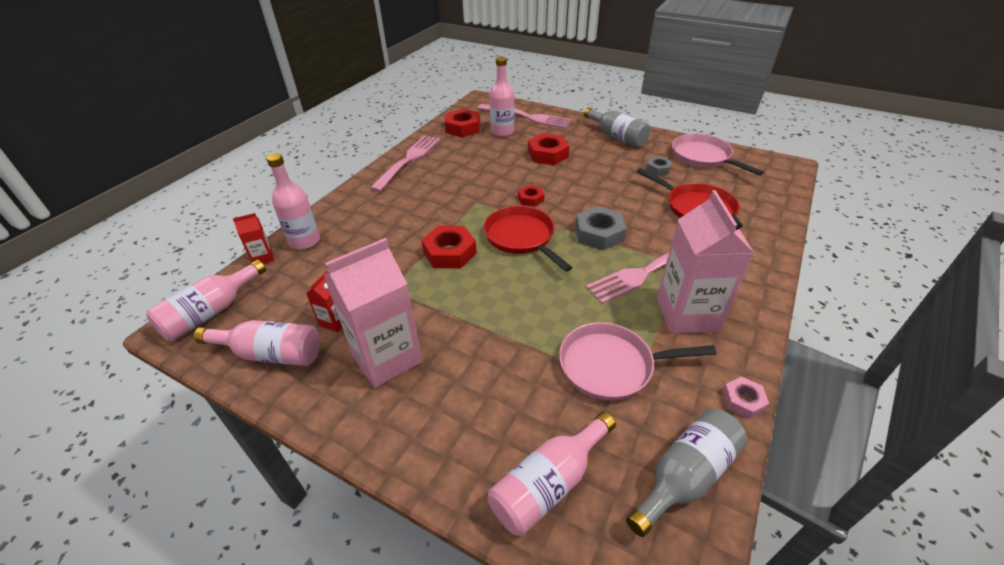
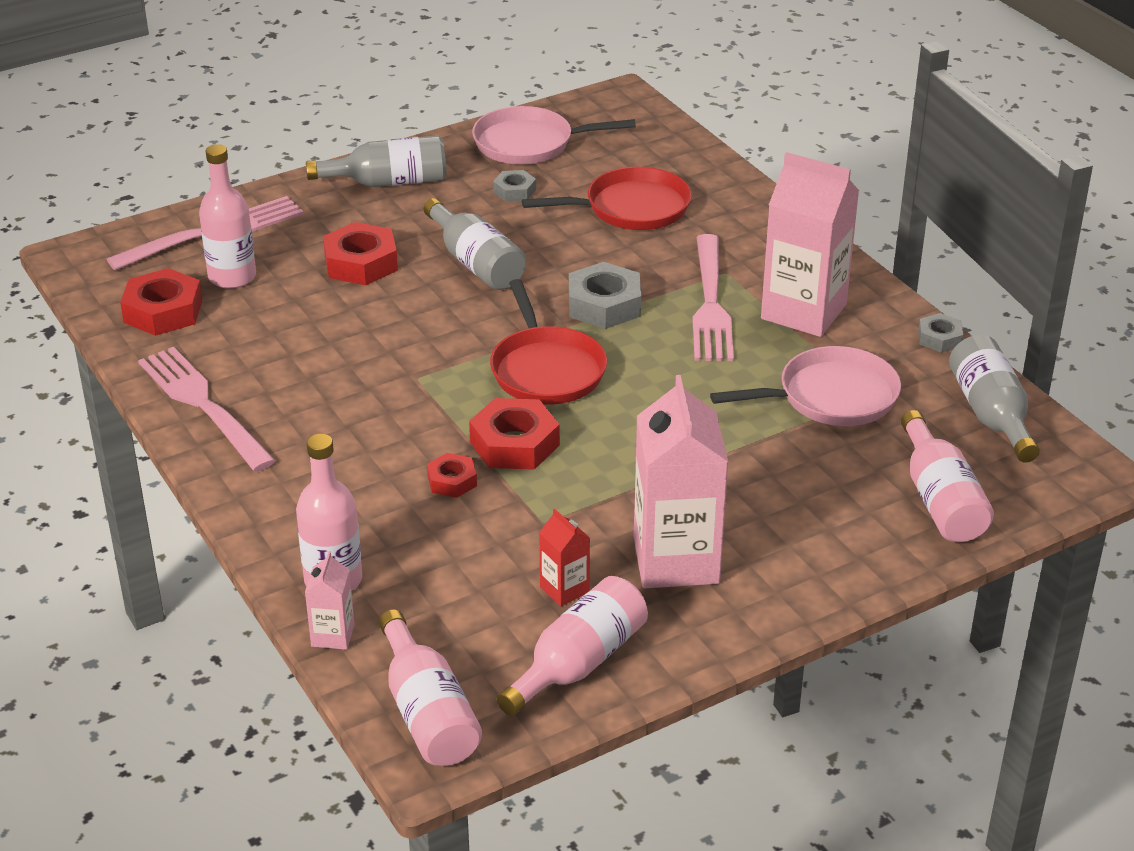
camera: 60 degrees left, 5 degrees down
(262, 257) = (333, 635): red carton -> pink carton
(521, 237) = (546, 369): red pan -> red pan turned 105 degrees counterclockwise
(530, 199) = (463, 326): red nut -> red nut (452, 481)
(585, 182) = (476, 263): none -> grey bottle
(611, 365) = (831, 397): pink pan -> pink pan turned 135 degrees counterclockwise
(743, 400) = (939, 338): pink nut -> grey nut

